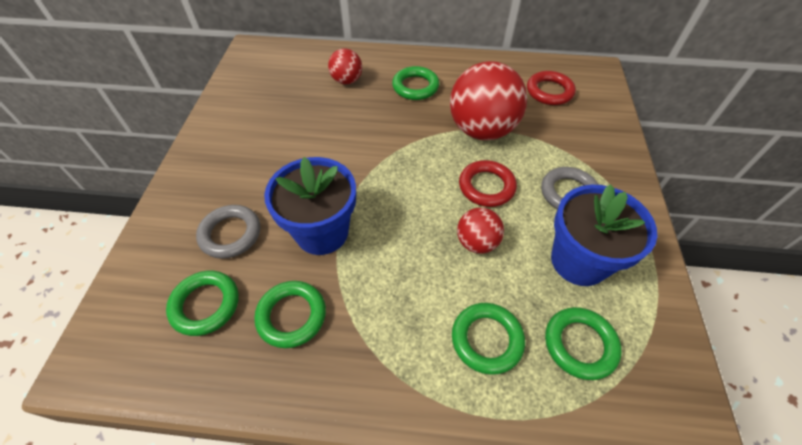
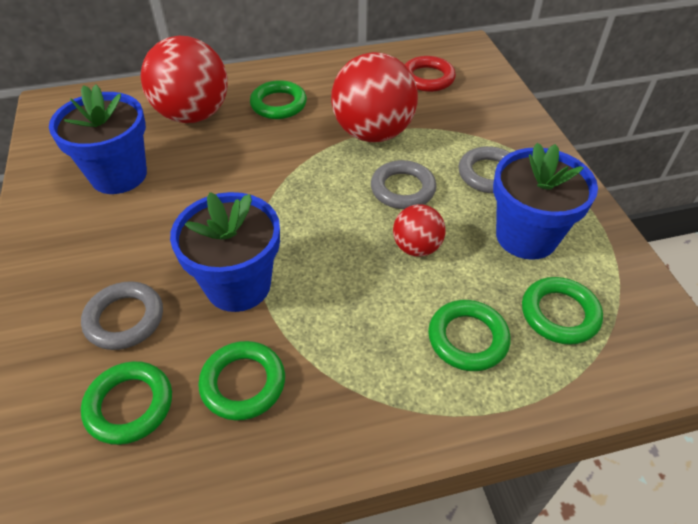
camera: 20 degrees left, 5 degrees down
(274, 117) = (119, 175): none -> blue flower pot
(347, 81) = (193, 115): red ball -> red ball, size x1.94
(486, 186) = (402, 189): red ring -> grey ring

